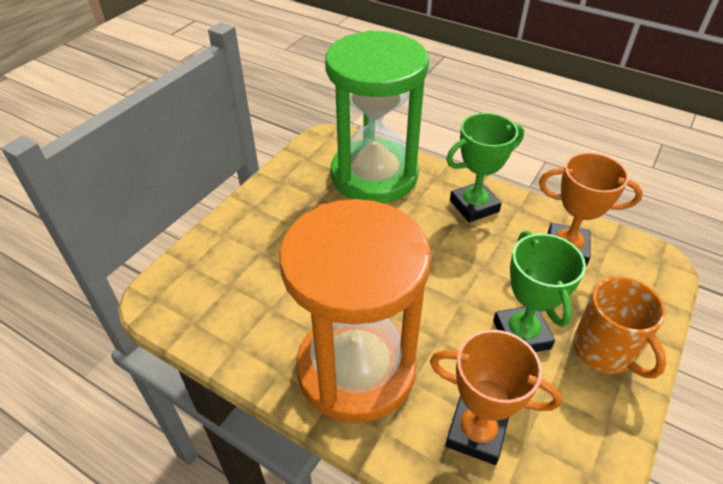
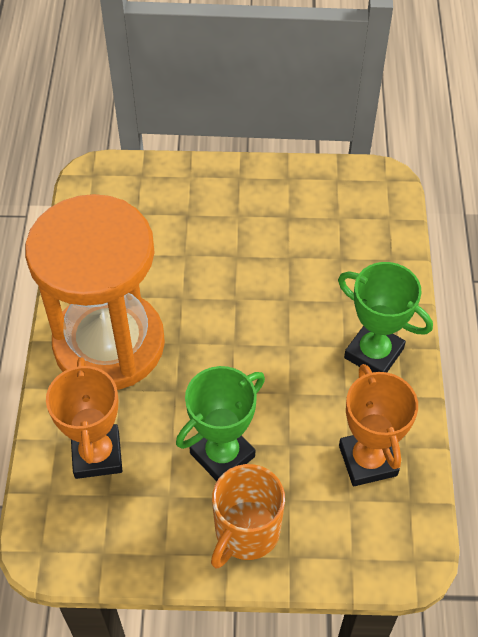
camera: 60 degrees right, 10 degrees up
(374, 175) = (355, 247): green hourglass -> none

